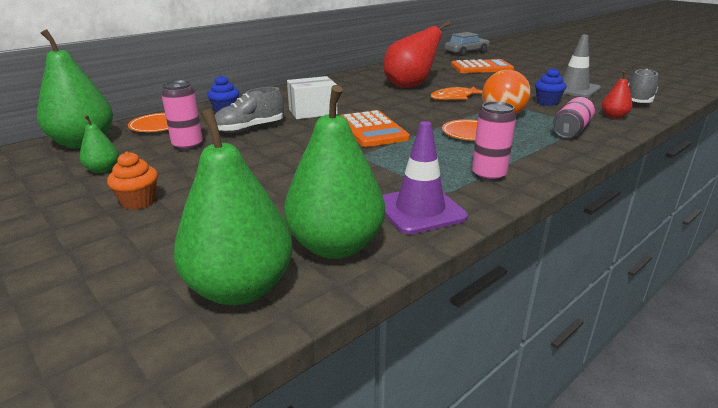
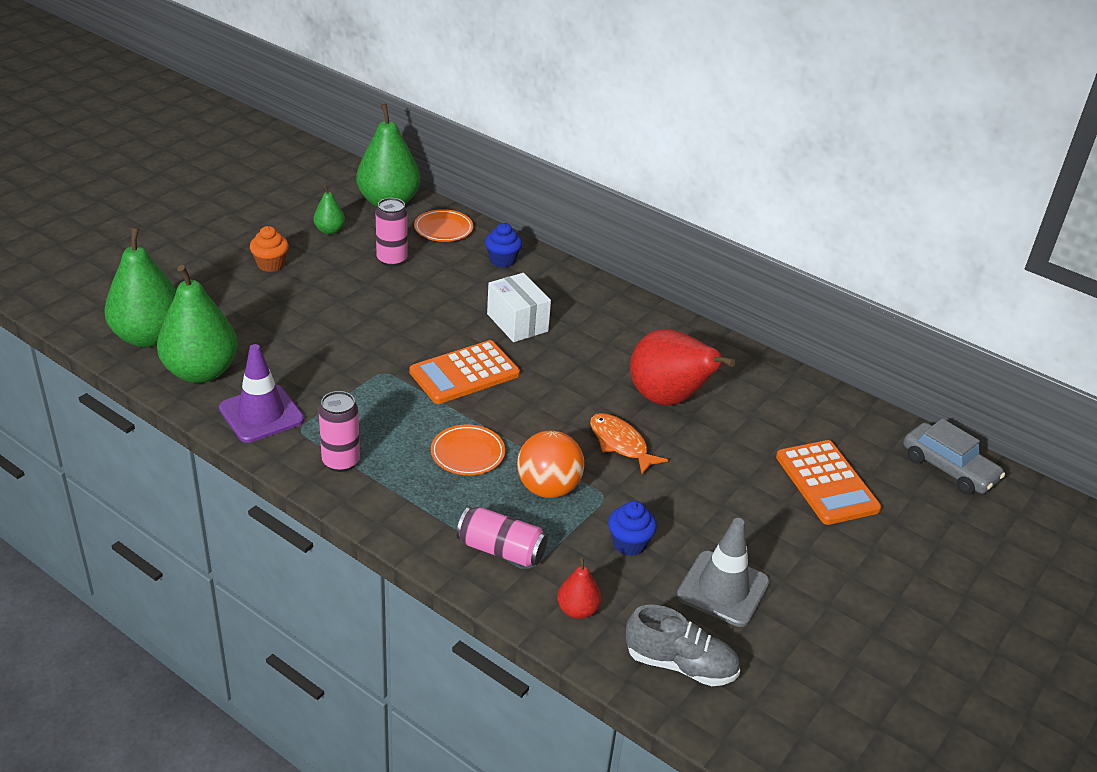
camera: 75 degrees right, 10 degrees up
(250, 129) = (448, 287): grey shoe -> none

